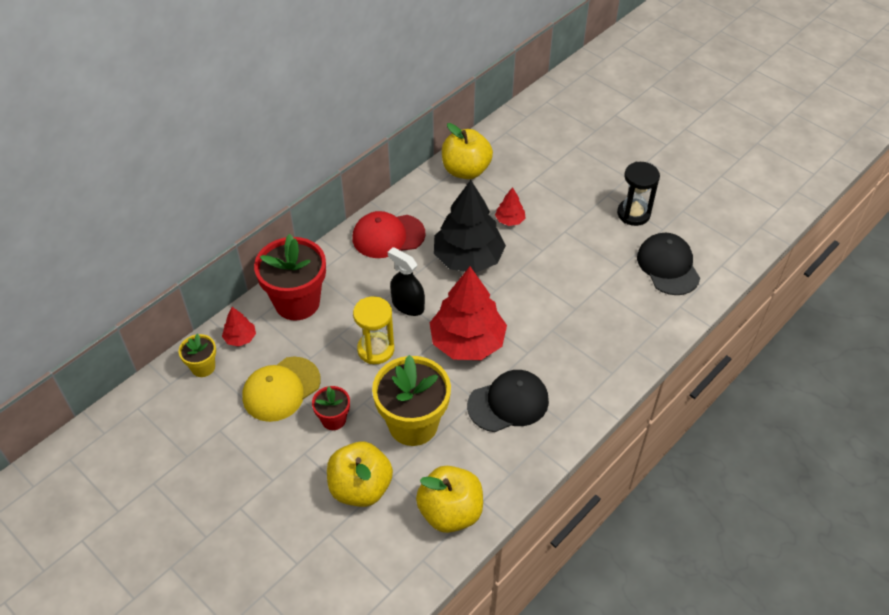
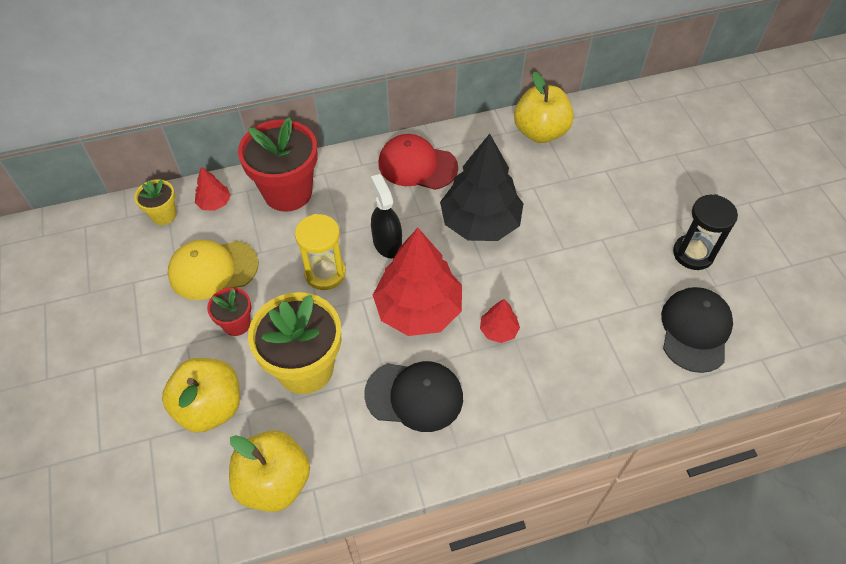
camera: 30 degrees right, 5 degrees up
(510, 220) = (550, 202): red tree -> red tree (498, 330)

